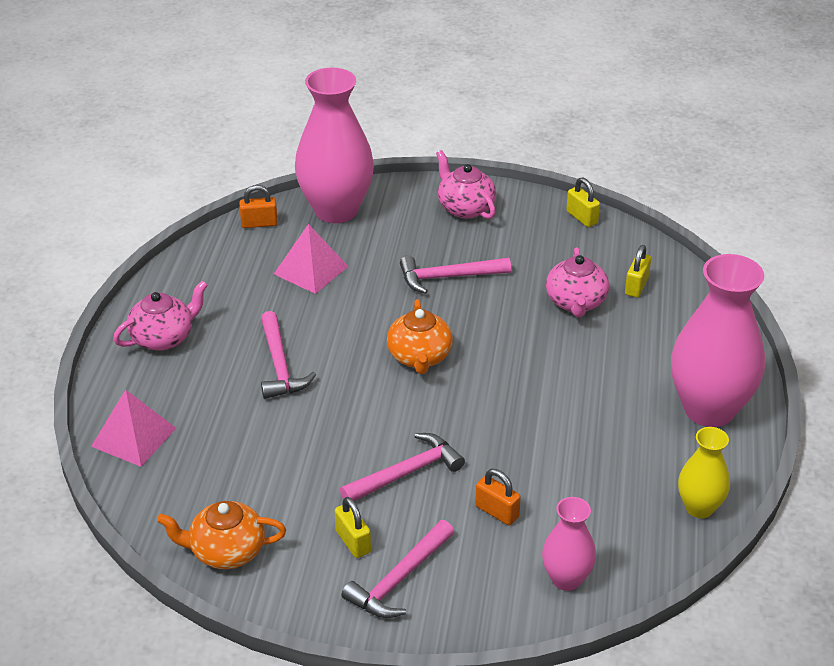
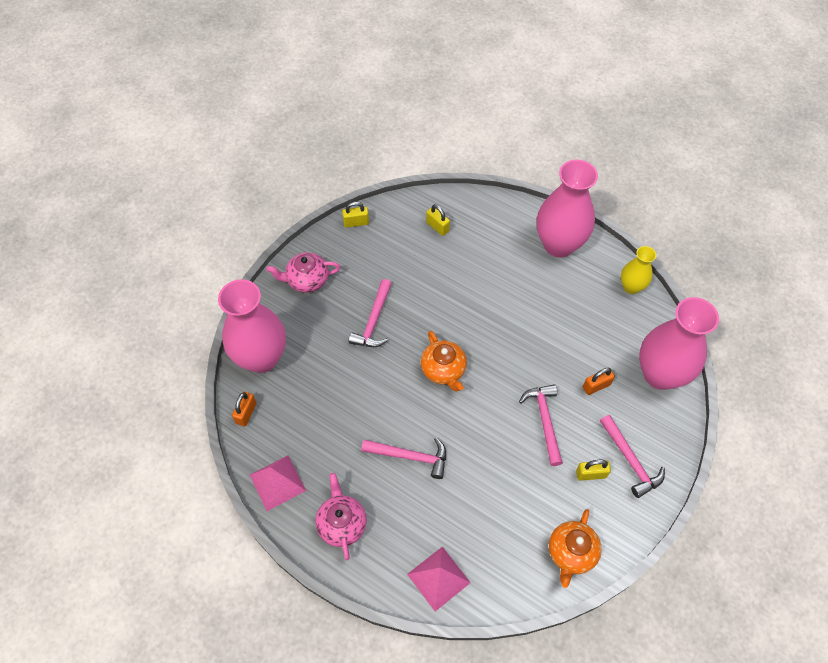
camera: 65 degrees left, 20 degrees up
(311, 270) = (319, 399): pink pyramid -> pink pyramid (277, 482)
(419, 357) = (443, 370): orange teapot -> orange teapot turned 45 degrees clockwise
(566, 579) = (660, 374): pink vase -> pink vase, size x1.91
(576, 302) = (436, 264): pink teapot -> none

